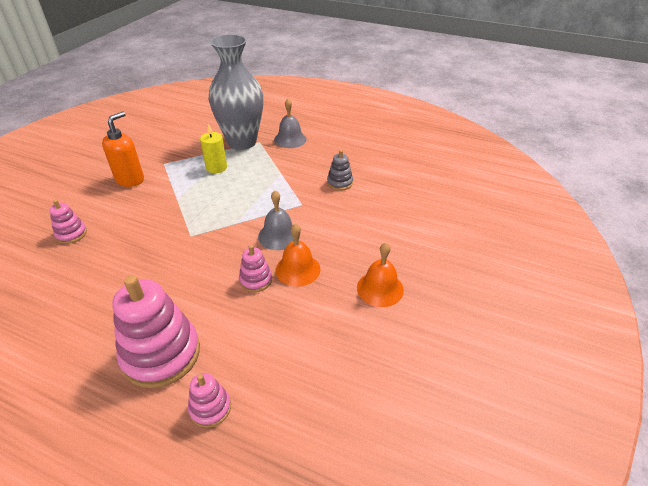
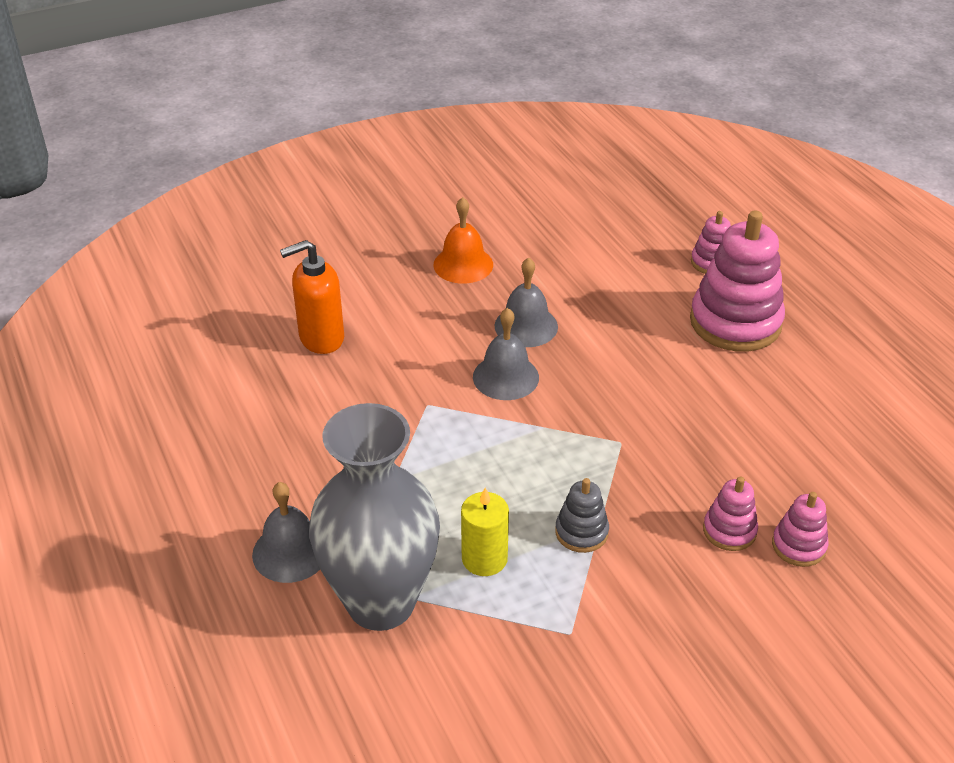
camera: 140 degrees left, 0 degrees up
(130, 179) = (655, 623): orange soap dispenser -> orange soap dispenser (321, 338)
(255, 280) = (584, 340): pink stacking toy -> pink stacking toy (729, 530)
(297, 269) = (526, 326): orange bell -> grey bell
(340, 183) = (333, 408): grey stacking toy -> grey stacking toy (581, 532)

